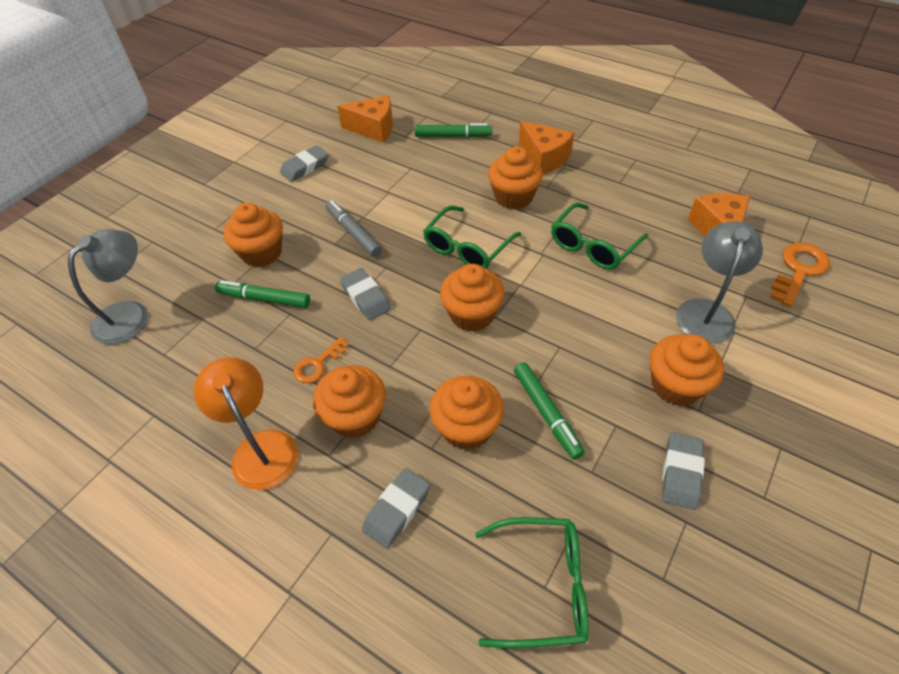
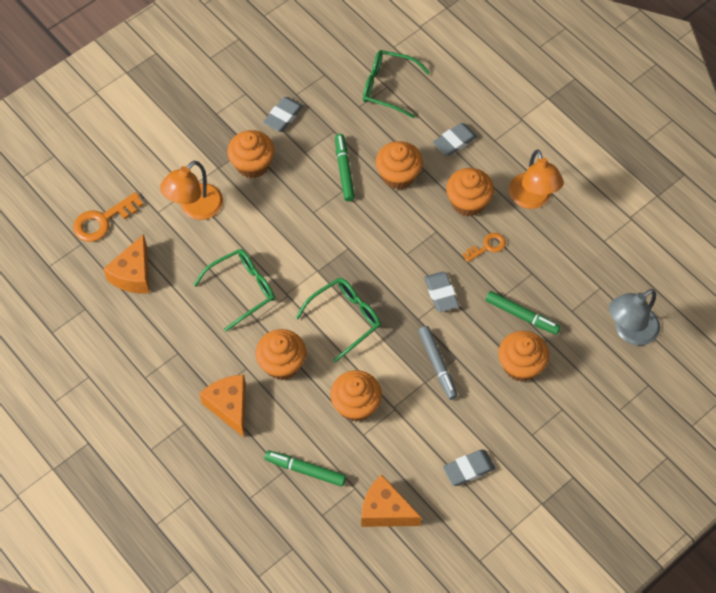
camera: 165 degrees left, 10 degrees up
(472, 314) = (365, 254): orange cupcake -> orange cupcake (356, 405)
(706, 311) = (195, 208): grey lamp -> orange lamp

